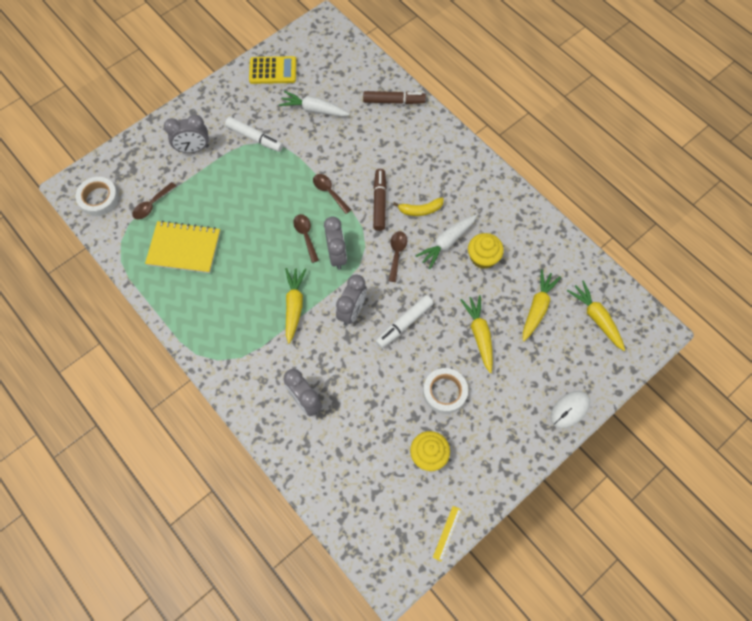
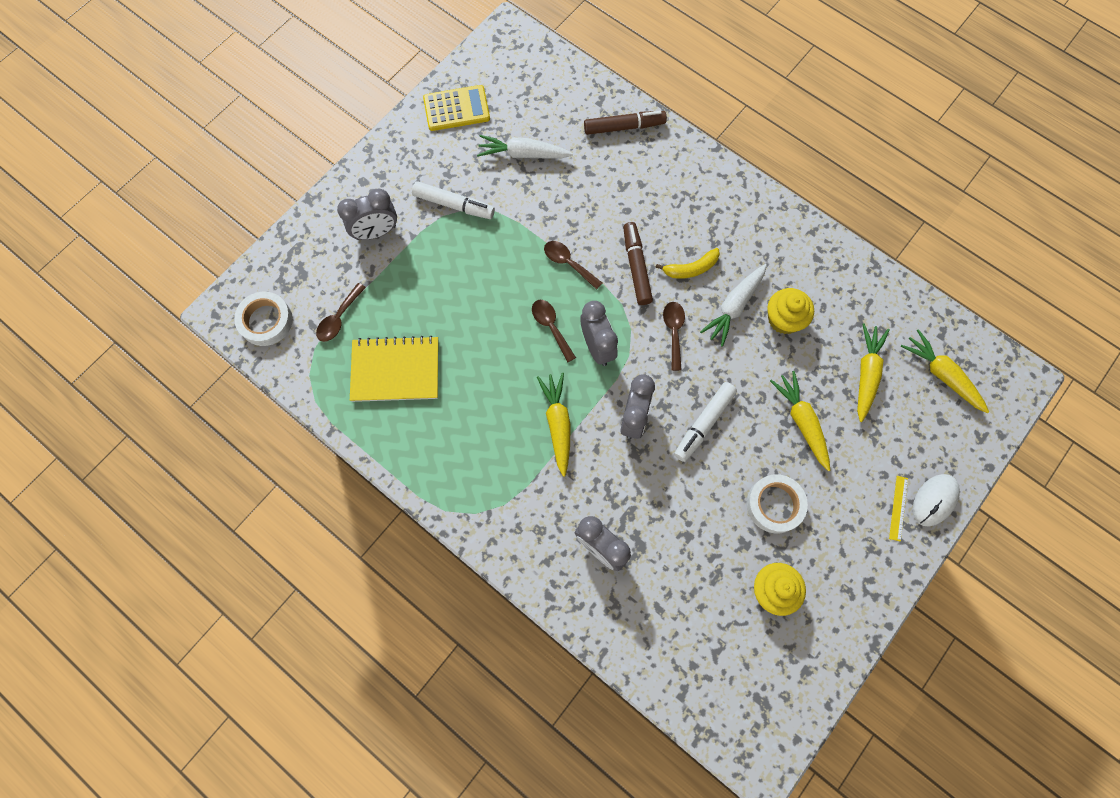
camera: 10 degrees left, 5 degrees up
(447, 533) = (818, 688): yellow ruler -> yellow ruler (898, 508)

